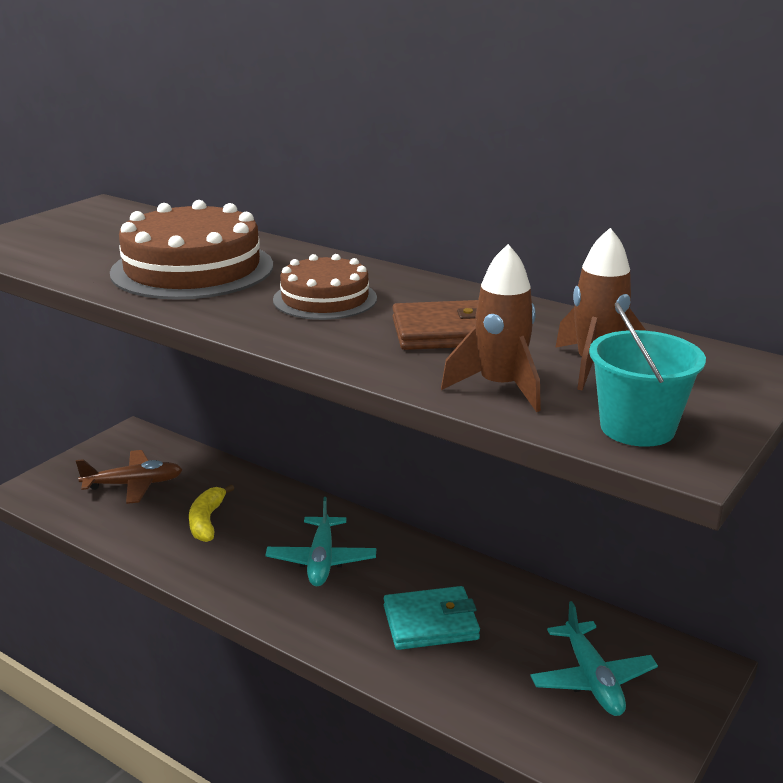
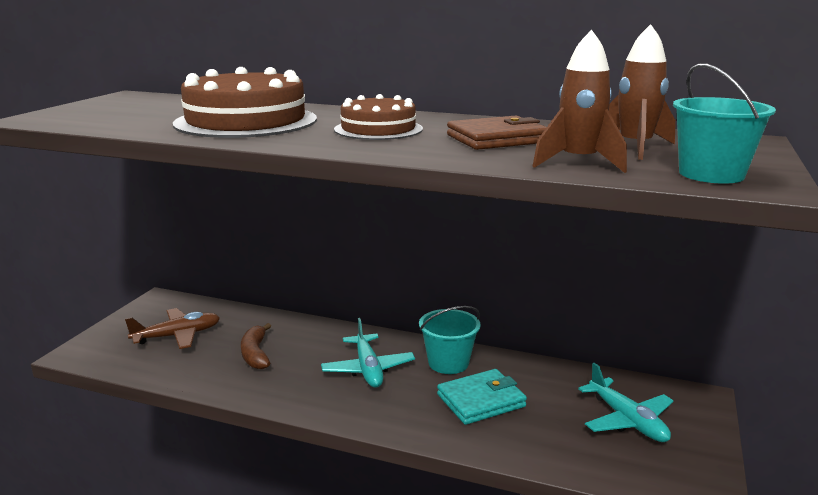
camera: 15 degrees left, 5 degrees down
(207, 521) = (255, 354): yellow banana -> brown banana
(417, 567) = (448, 363): none -> turquoise bucket

